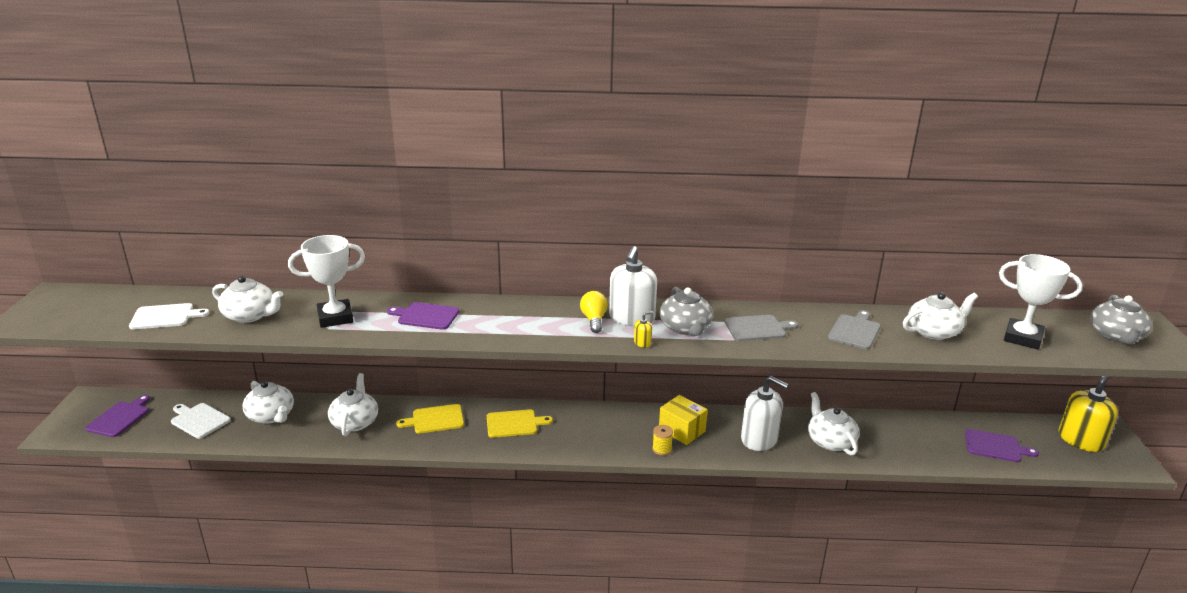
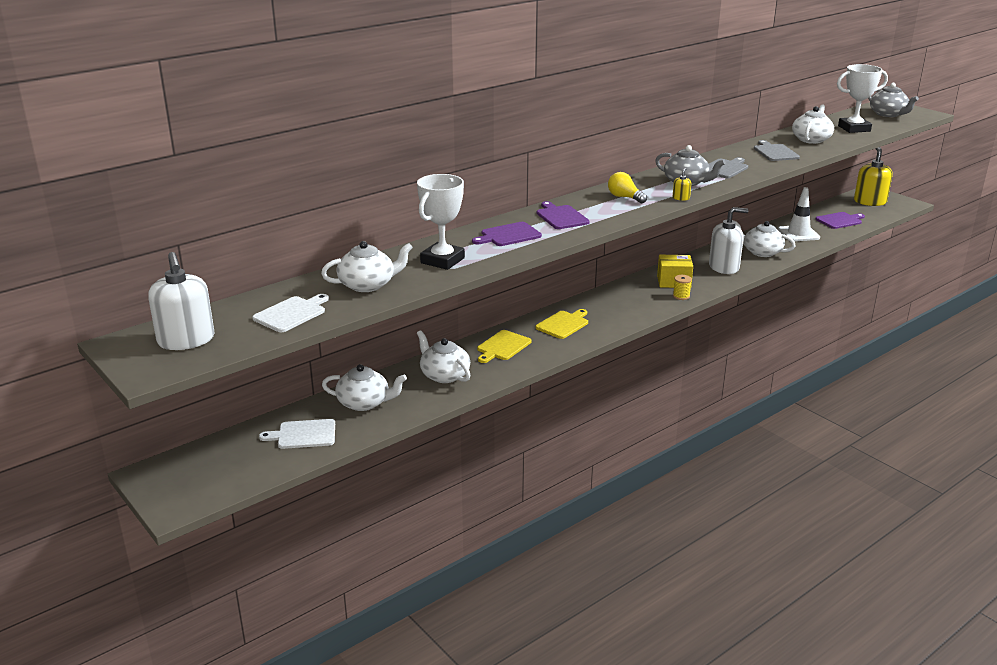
camera: 40 degrees left, 0 degrees up
(120, 418) = (219, 469): purple cutting board -> purple cutting board (561, 217)
(632, 318) = (644, 188): white soap dispenser -> white soap dispenser (186, 340)
(912, 440) = (798, 234): none -> white traffic cone

